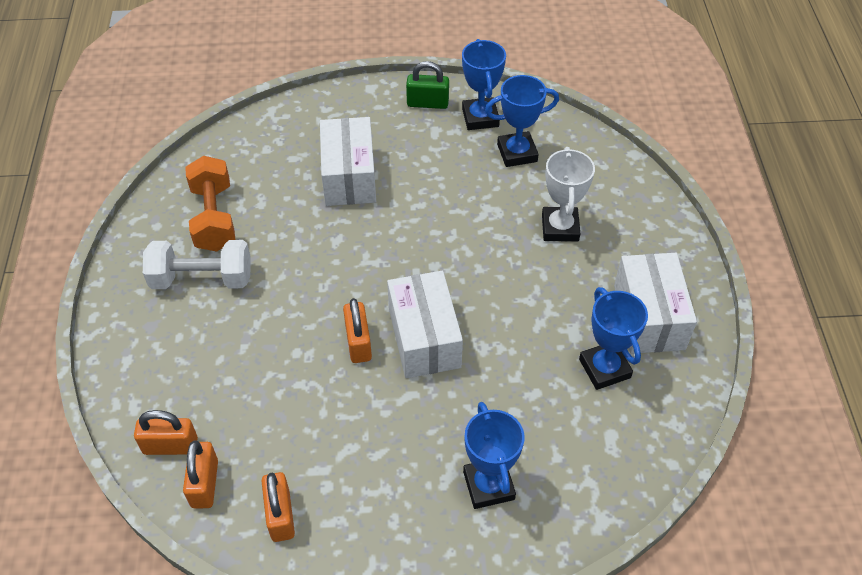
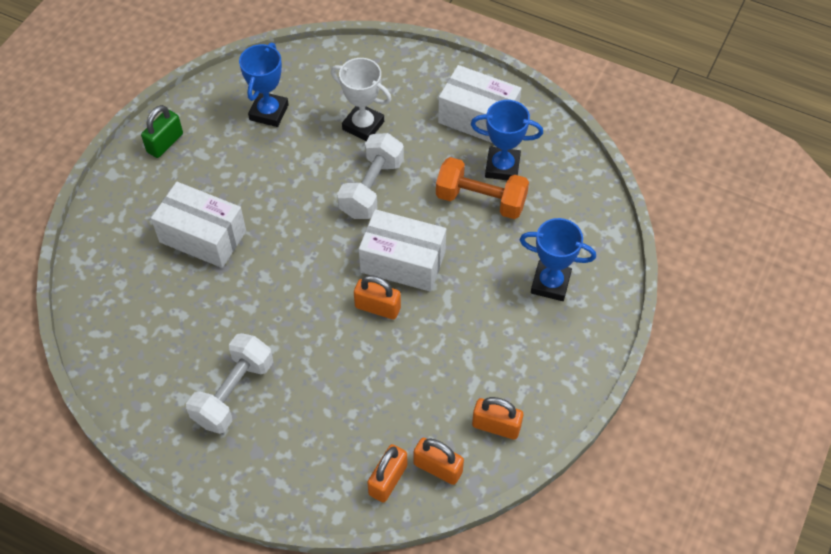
camera: 60 degrees left, 5 degrees up
(214, 218) = (171, 357): orange dumbbell -> orange dumbbell (481, 200)
(480, 117) = (211, 116): blue trophy -> none
(492, 270) = (371, 188): none -> white dumbbell

